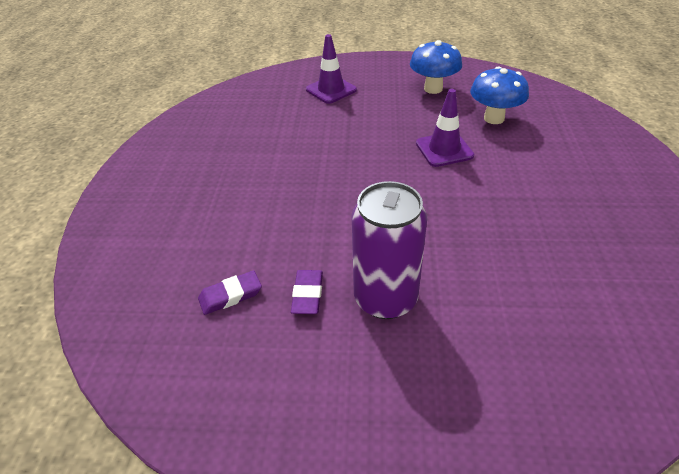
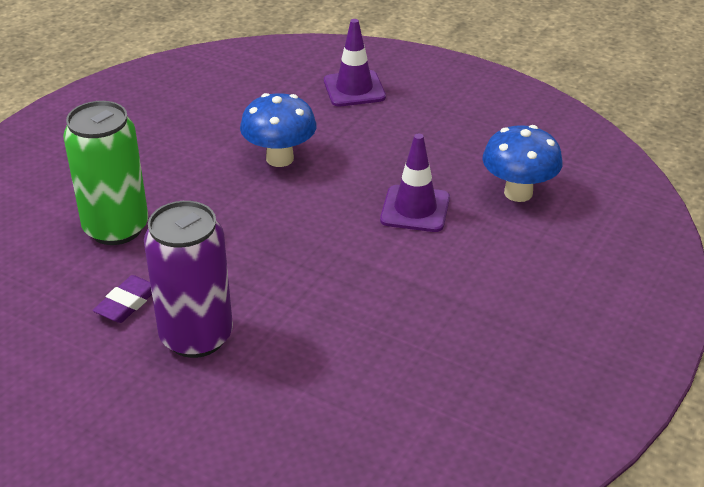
camera: 25 degrees right, 5 degrees down
(230, 295) = (57, 275): purple eraser -> none
(247, 239) = (116, 228): none -> green can
(433, 89) = (482, 129): blue mushroom -> blue mushroom (280, 158)

